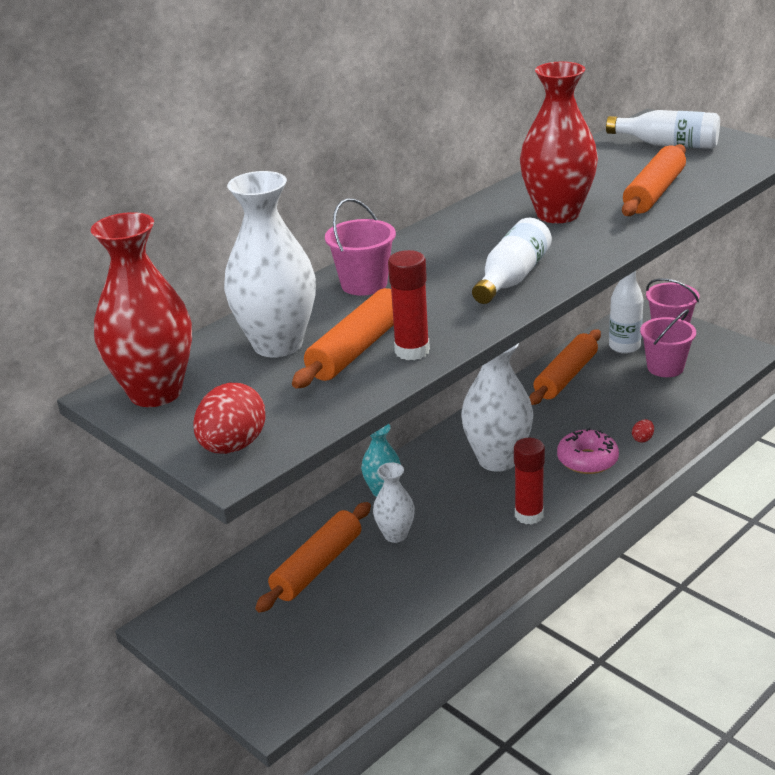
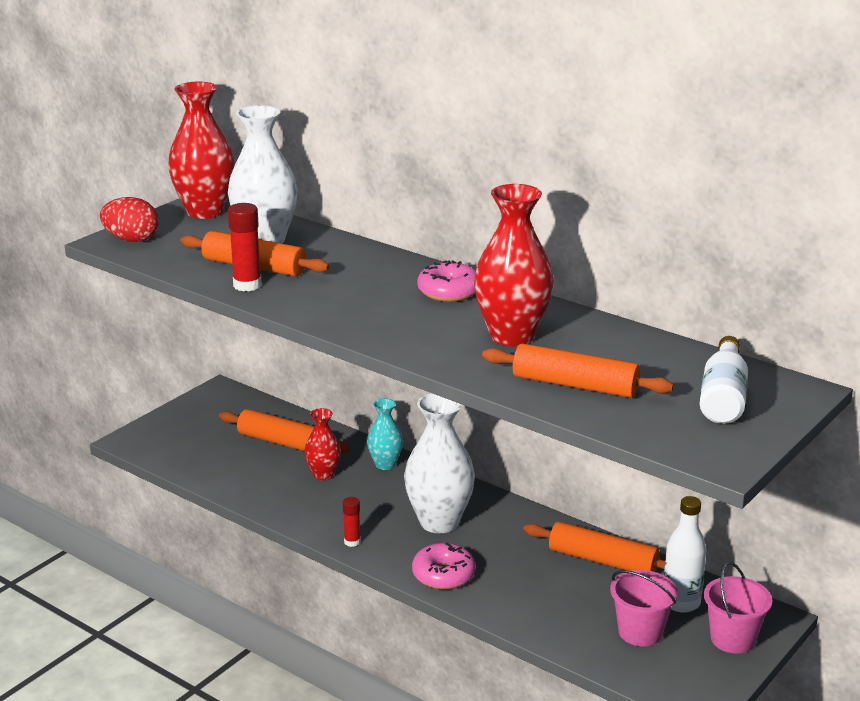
camera: 80 degrees right, 5 degrees down
(364, 284) = (362, 262): pink bucket -> none
(395, 535) = (323, 475): white vase -> red vase
(453, 240) = (449, 292): none -> pink donut
(512, 278) = (371, 318): white bottle -> none
(529, 515) = (352, 542): red glue stick -> red glue stick, size x0.60
(642, 439) = (486, 611): red egg -> none

